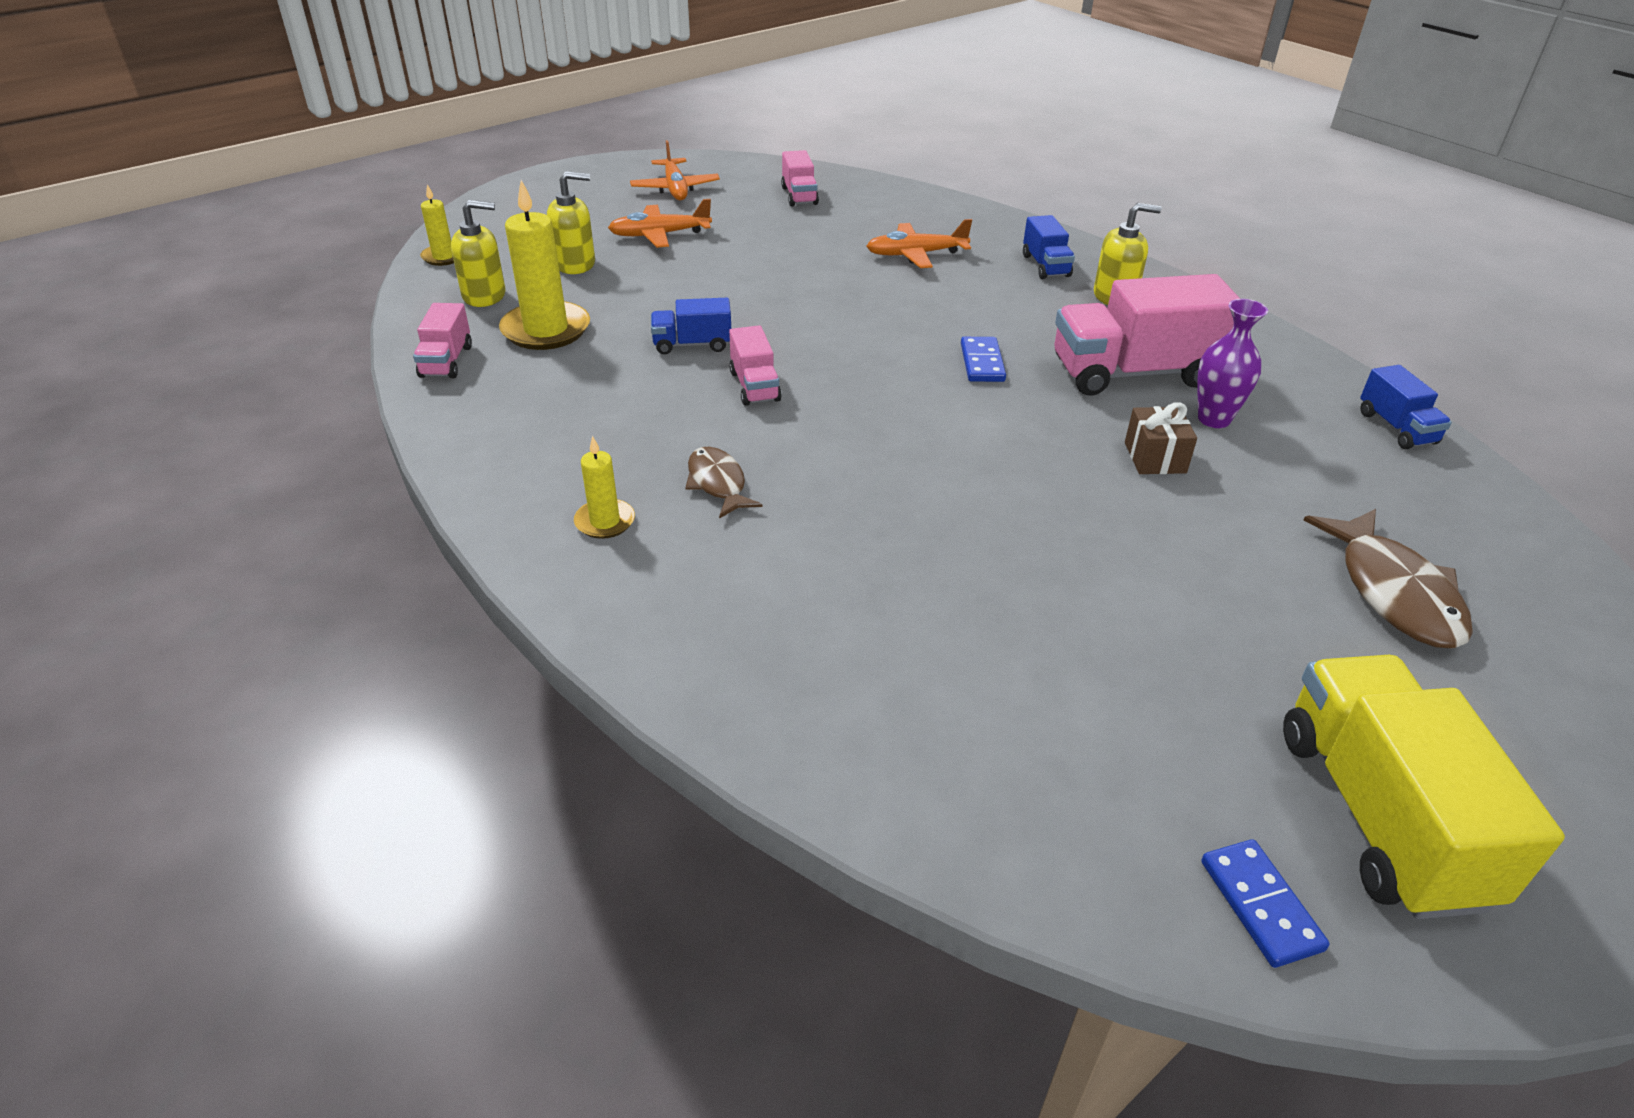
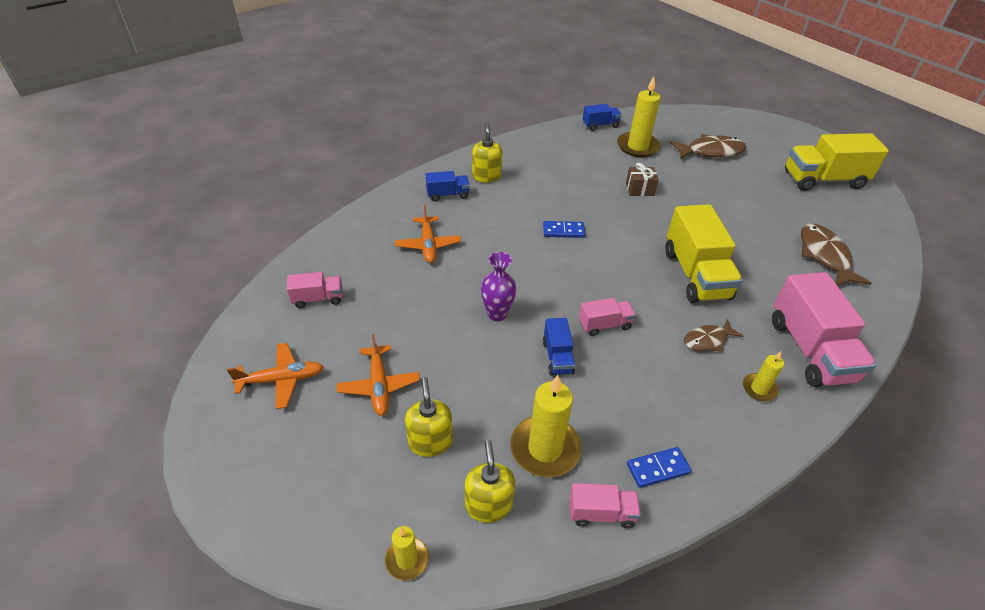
camera: 90 degrees left, 5 degrees up
(889, 495) = (695, 274): none -> yellow truck
(992, 712) = (824, 256): none -> brown fish
(1133, 373) = (566, 183): pink truck -> pink truck (810, 350)
(1214, 419) = (604, 168): purple vase -> purple vase (497, 314)
(1260, 905) = (874, 210): blue domino -> blue domino (658, 469)
(1334, 472) = (637, 147): none -> yellow candle

